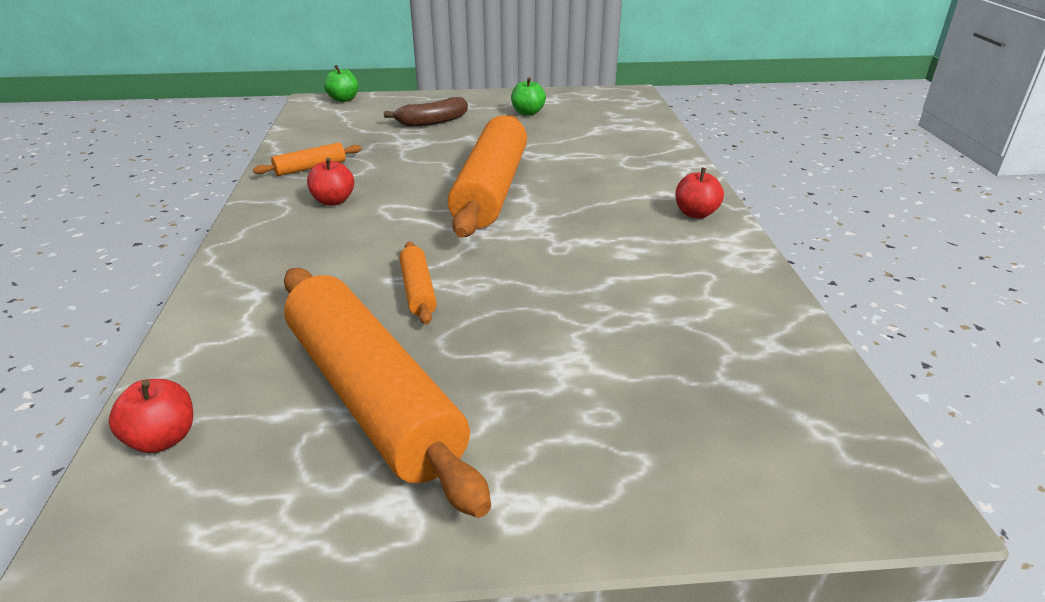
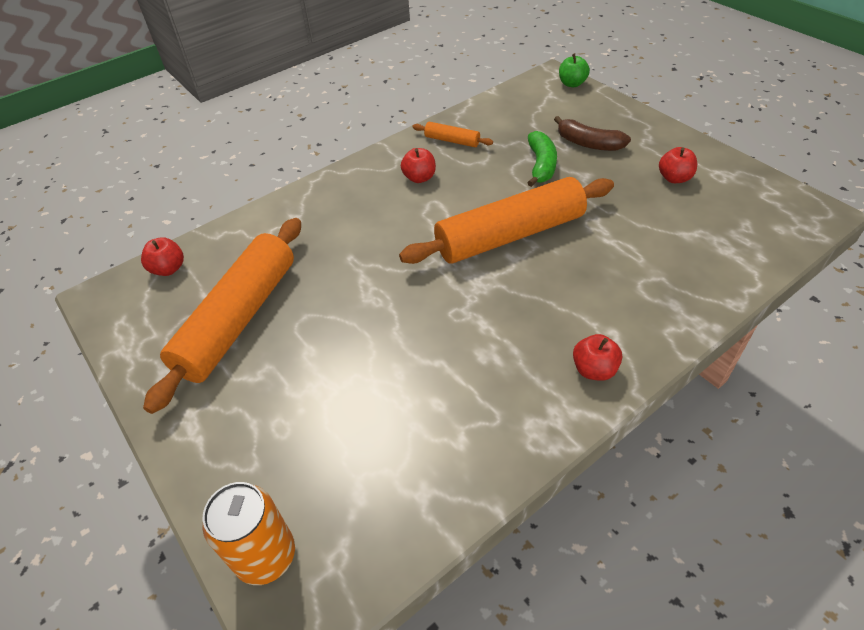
camera: 60 degrees right, 15 degrees up
(418, 290) = (348, 277): orange rolling pin -> none
(424, 147) = (541, 165): none -> green banana
(527, 113) = (674, 178): green apple -> red apple
(790, 487) = (266, 556): none -> orange can

